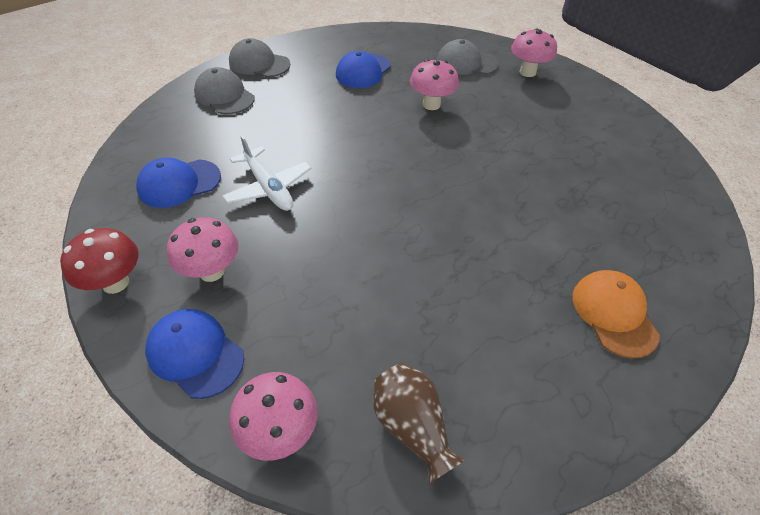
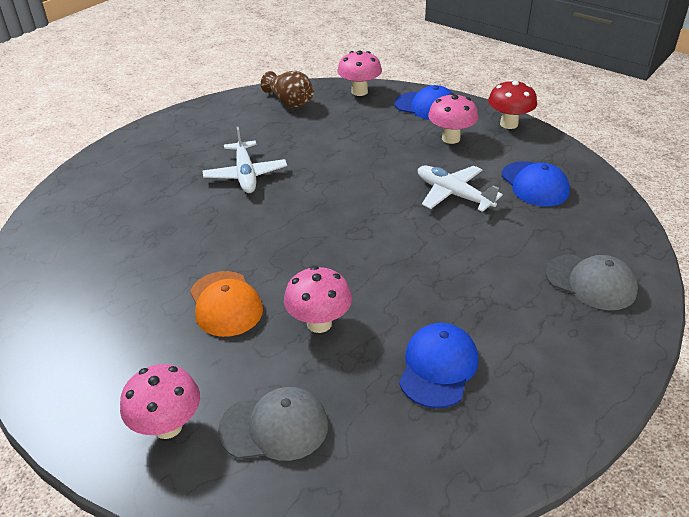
camera: 170 degrees right, 10 degrees down
(179, 183) = (534, 184): blue cap -> blue cap turned 105 degrees clockwise
(259, 63) = (600, 348): grey cap -> none
(488, 262) = (245, 175): none -> white plane
(613, 314) = (153, 161): orange cap -> orange cap (225, 304)

